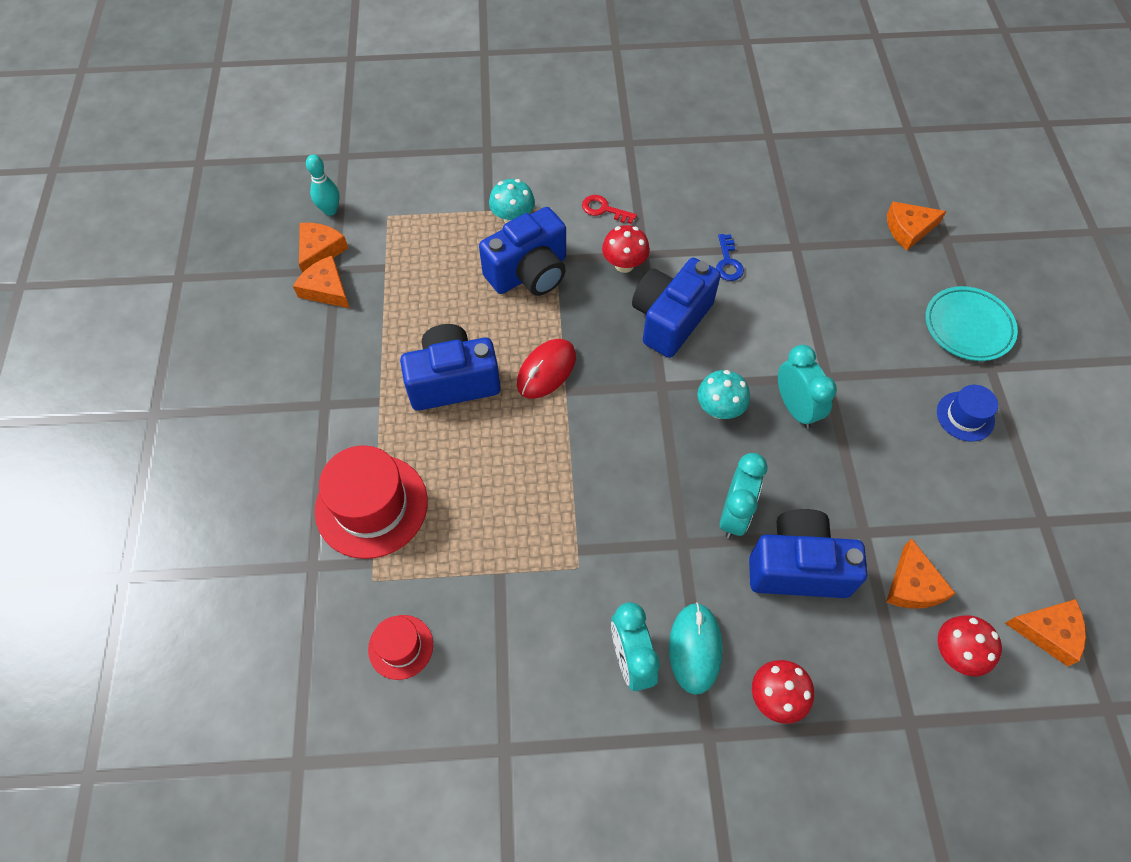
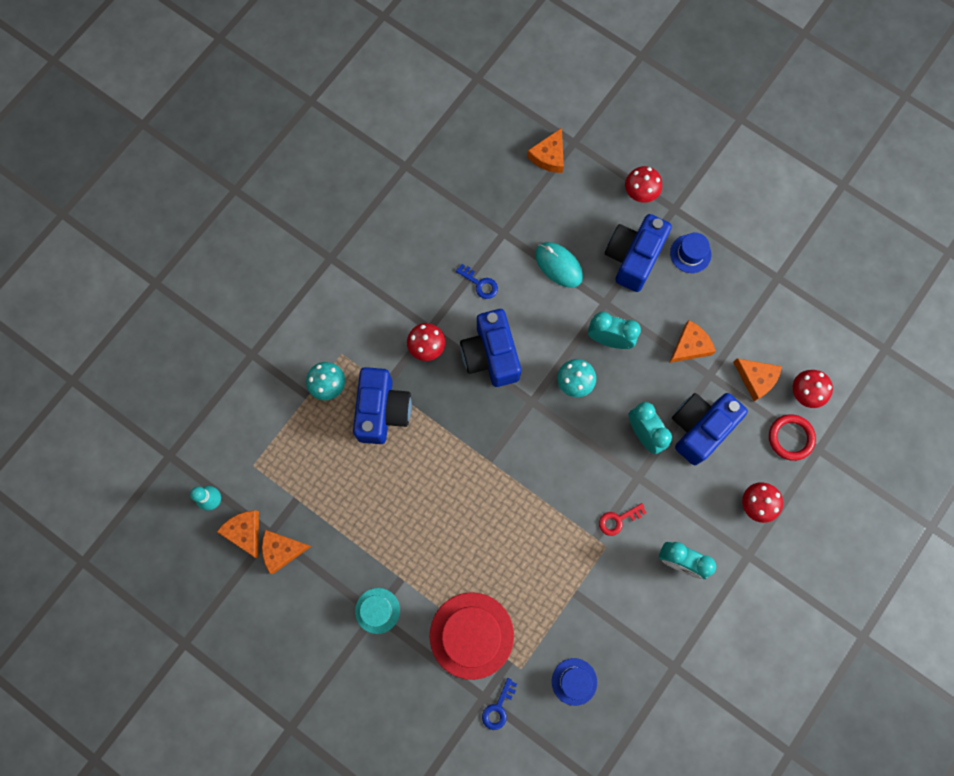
camera: 50 degrees left, 15 degrees up
(312, 589) = (498, 708): none -> blue key
(330, 404) = (377, 610): none -> turquoise hat
(400, 647) = (574, 681): red hat -> blue hat
(453, 381) = (424, 522): blue camera -> blue camera (633, 258)
(546, 371) = (464, 460): red mouse -> none
(604, 209) = (372, 322): red key -> red key (618, 520)
(695, 648) = (700, 523): turquoise mouse -> turquoise mouse (558, 265)
(889, 677) = (790, 438): none -> red ring
(968, 327) = (640, 193): turquoise plate -> red mushroom
(1048, 632) = (831, 337): orange cheese -> orange cheese (690, 346)

